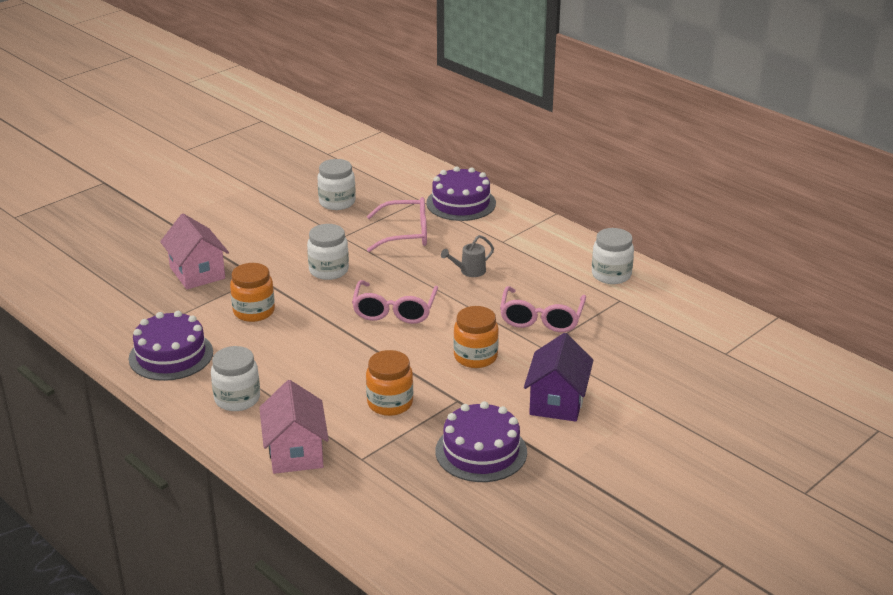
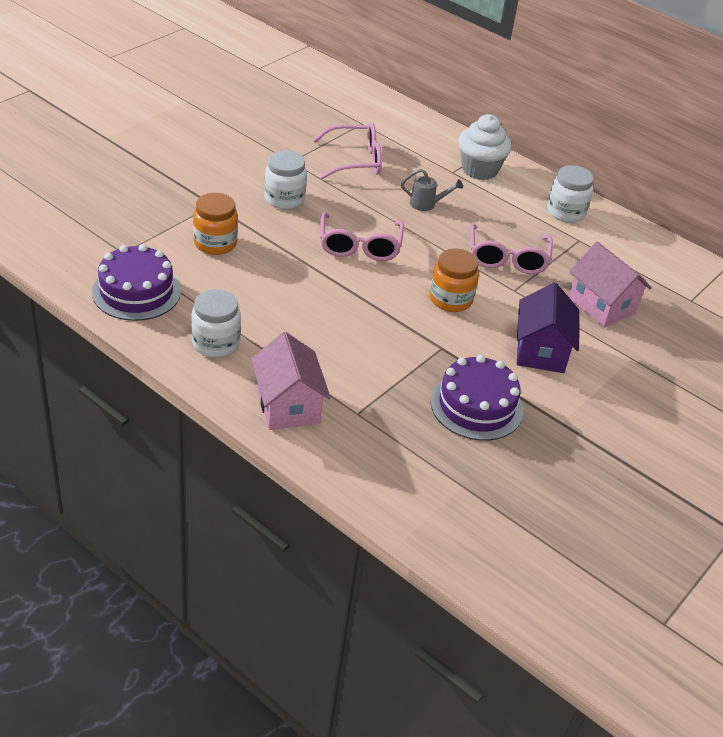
camera: 10 degrees left, 10 degrees up
(197, 273) = (148, 197): pink house -> pink house (601, 305)
(337, 202) = (278, 122): white jar -> none
(390, 403) = (374, 350): orange jar -> none
(461, 203) = (403, 128): purple cake -> none
(469, 271) = (426, 204): grey watering can -> grey watering can turned 135 degrees counterclockwise
(530, 238) = (479, 170): none -> white cupcake

